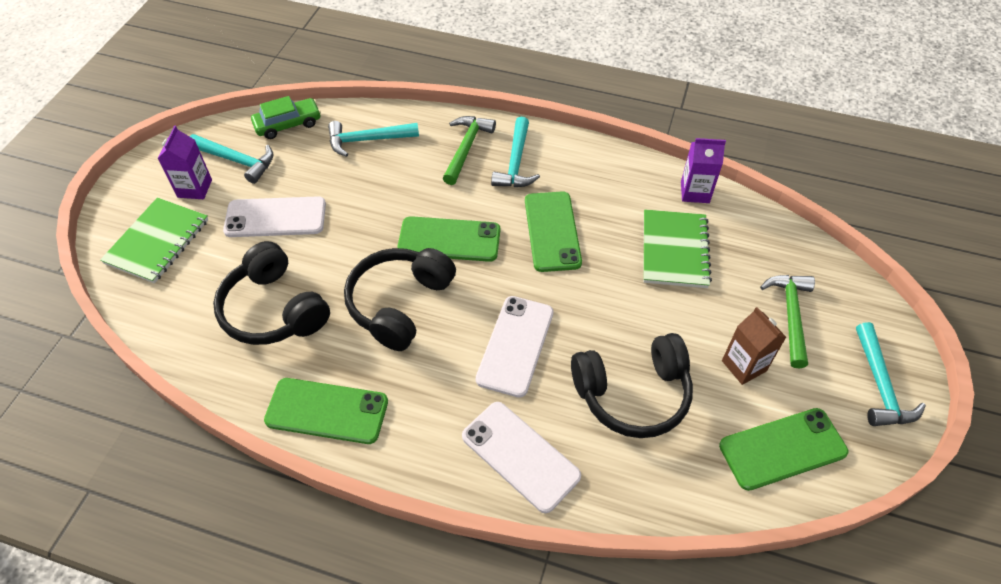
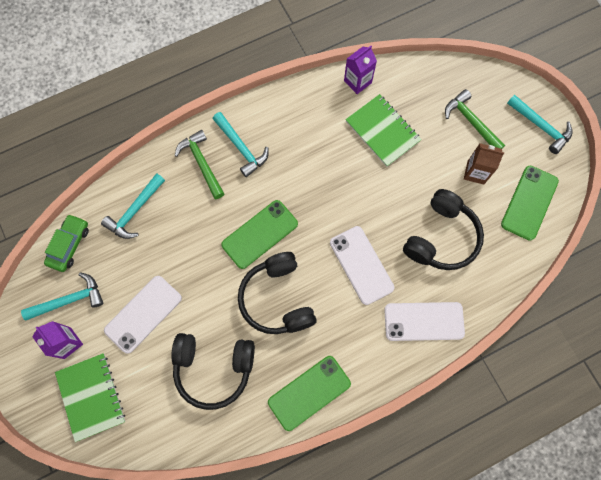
camera: 45 degrees left, 20 degrees up
(552, 231) = (309, 177): green phone -> none

